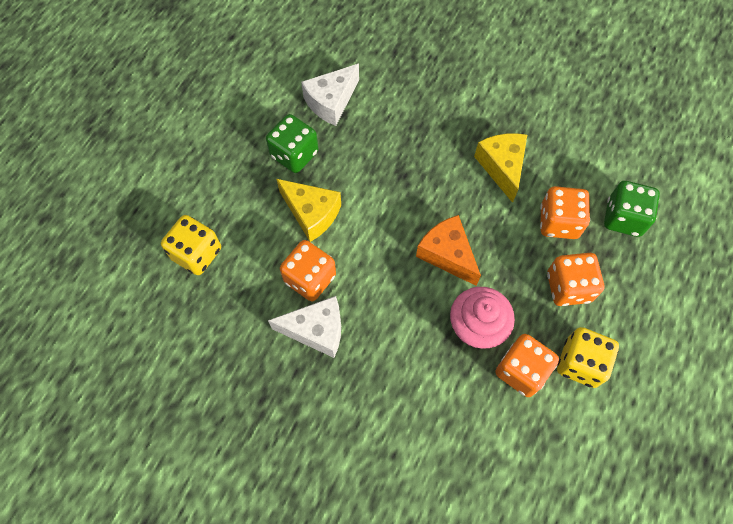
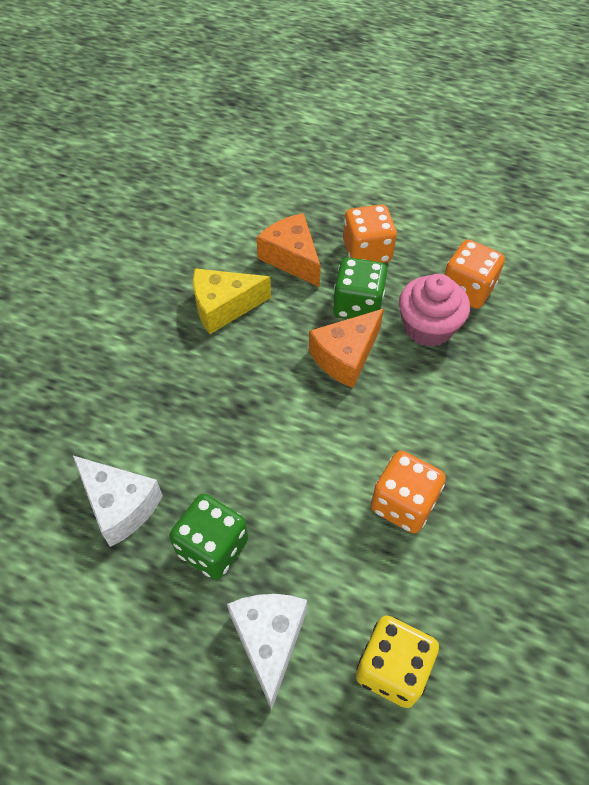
camera: 95 degrees left, 10 degrees down
(312, 213) = (307, 512): yellow cheese -> none
(316, 330) = (471, 488): white cheese -> white cheese (269, 641)
(558, 222) = (291, 258): orange dice -> orange cheese
(580, 363) = (446, 245): yellow dice -> none
(623, 218) = (281, 208): green dice -> green dice (357, 306)

